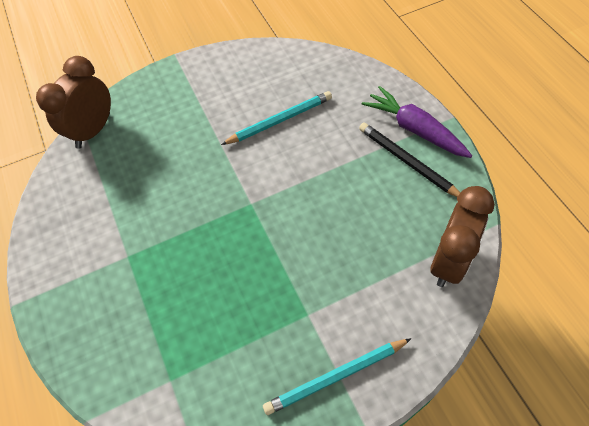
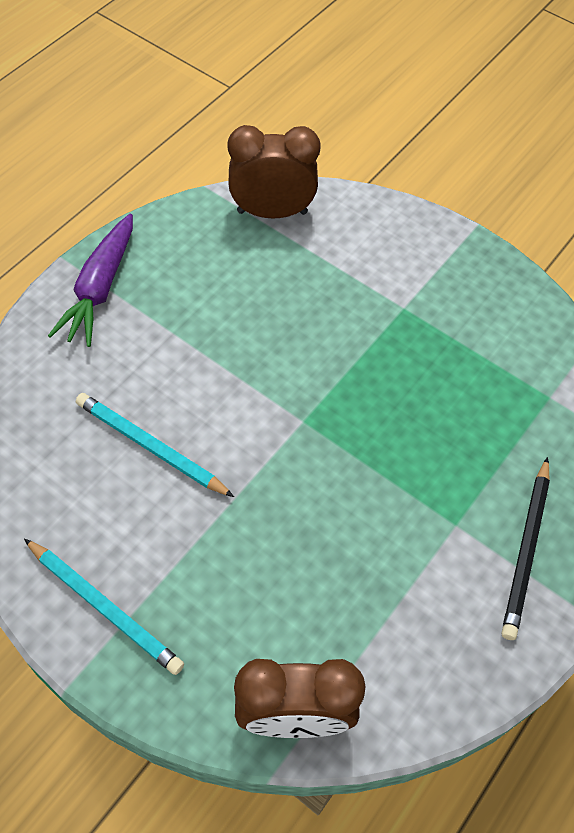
camera: 125 degrees left, 0 degrees up
(336, 376) = (447, 263): turquoise pencil -> turquoise pencil (104, 607)
(407, 162) = (157, 281): black pencil -> black pencil (526, 550)

